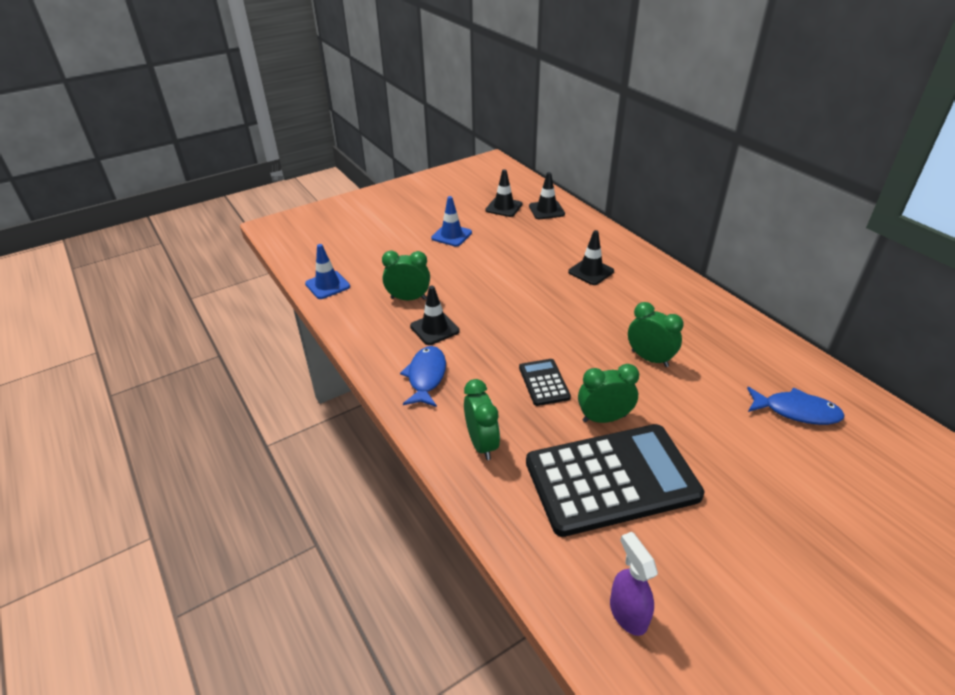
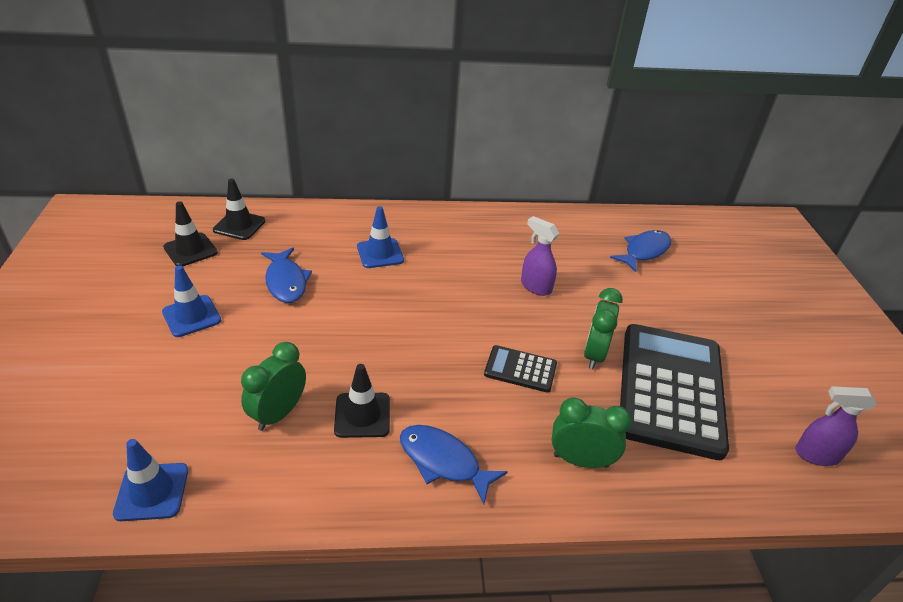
camera: 65 degrees left, 0 degrees up
(516, 250) = (286, 282): none -> blue fish
(591, 272) = (380, 253): black traffic cone -> blue traffic cone
(649, 358) = (535, 287): green clock -> purple spray bottle

